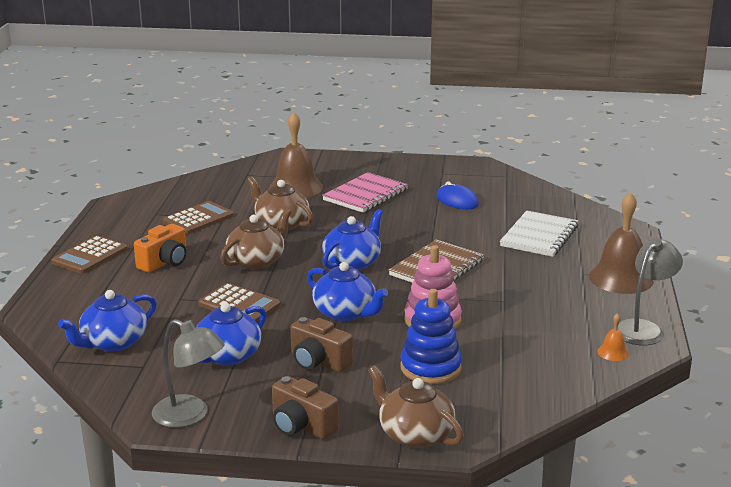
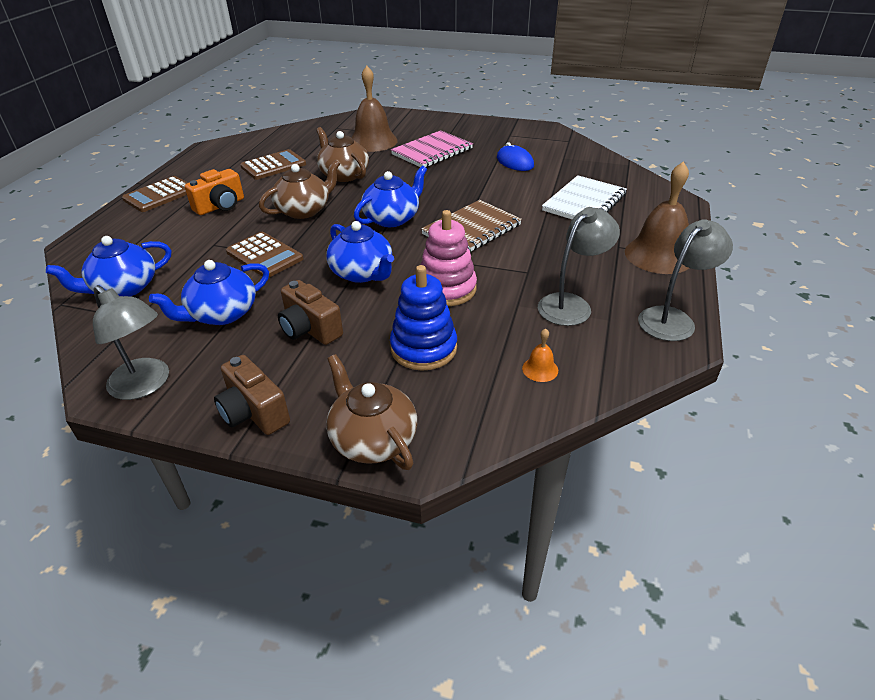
camera: 10 degrees right, 15 degrees up
(551, 324) = (571, 304): none -> grey lamp
(613, 352) = (632, 347): orange bell -> orange bell (540, 369)

